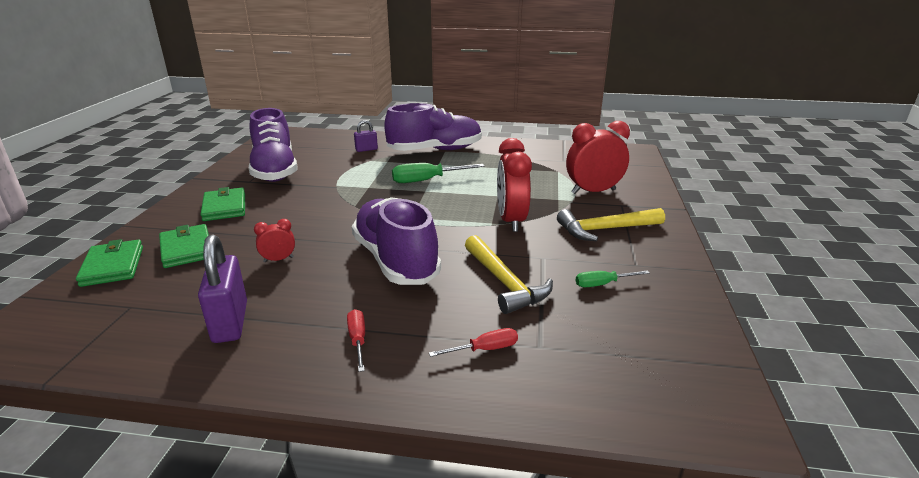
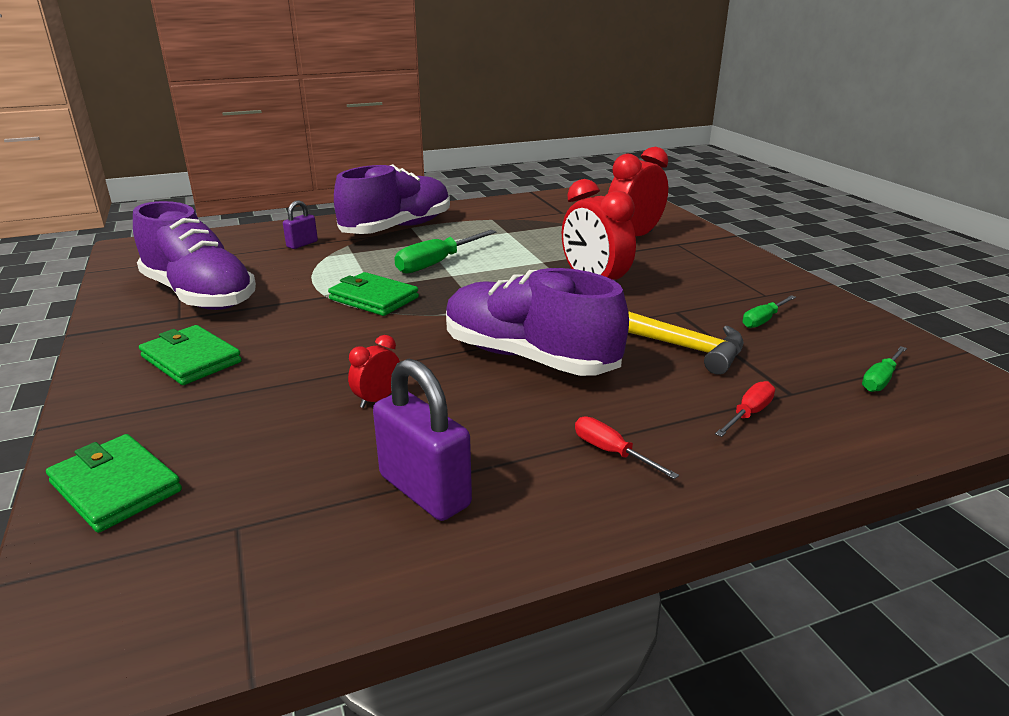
camera: 30 degrees left, 0 degrees up
(187, 249) = (213, 427): green wallet -> green wallet (374, 298)
(605, 229) = (695, 270): yellow hammer -> none
(632, 363) = (880, 380): none -> green screwdriver

